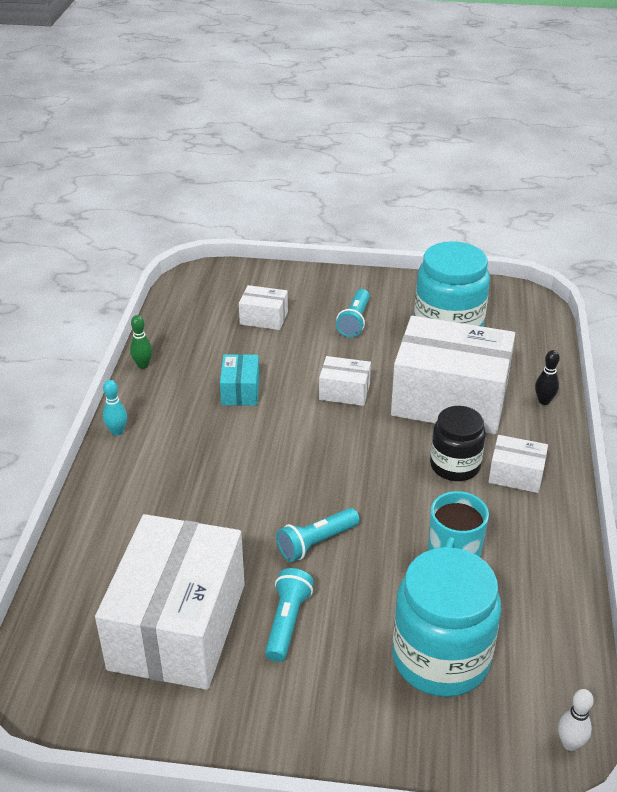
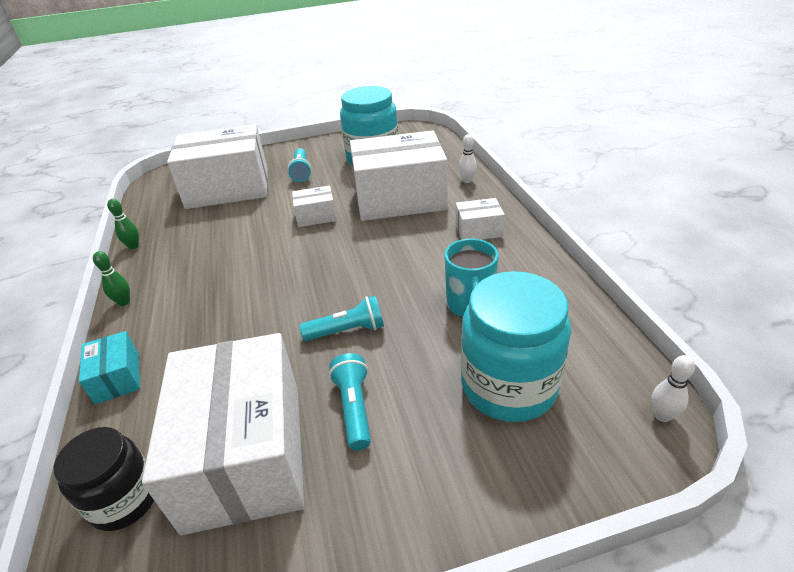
camera: 20 degrees left, 0 degrees up
(117, 431) = (124, 302): turquoise bowling pin -> green bowling pin
(240, 391) = (228, 240): turquoise box -> turquoise box (117, 377)
(264, 318) = (228, 188): white box -> white box, size x2.27
(316, 543) = (347, 330): turquoise flashlight -> turquoise flashlight turned 135 degrees counterclockwise
(455, 465) = (429, 238): black jar -> black jar (125, 499)
(544, 401) = (467, 181): black bowling pin -> white bowling pin

